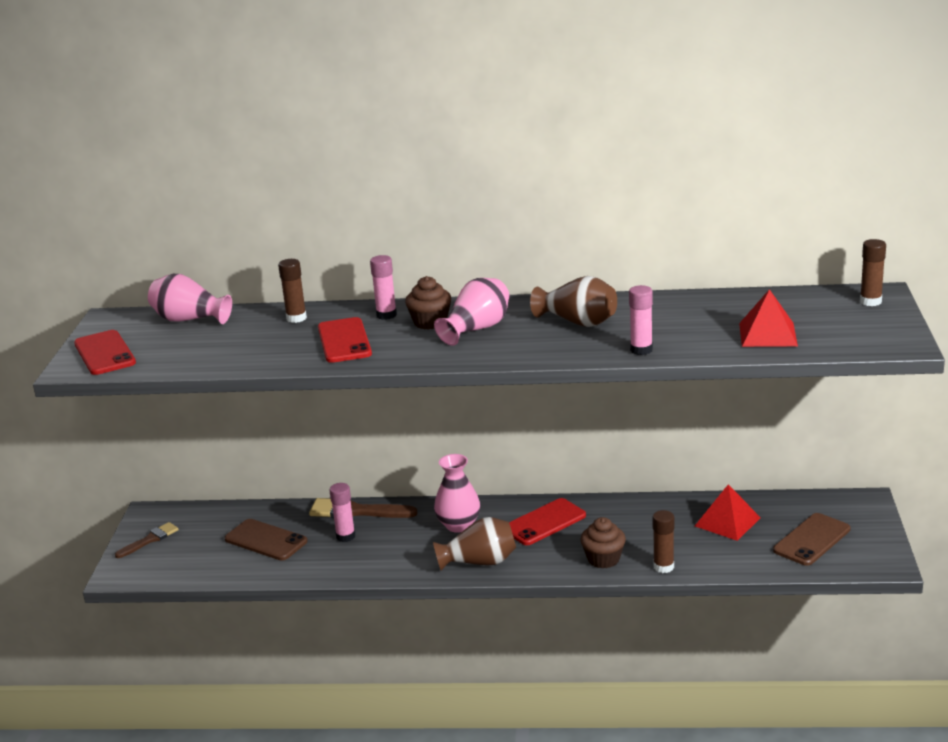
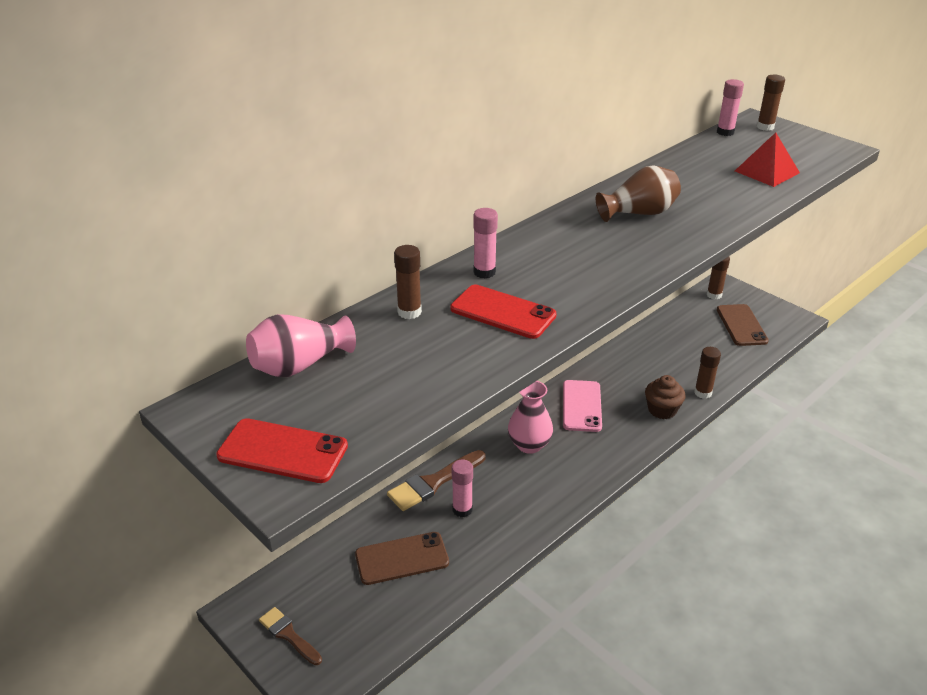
camera: 50 degrees left, 10 degrees up
(150, 540) = (288, 635): brown brush -> brown brush turned 45 degrees counterclockwise
(430, 322) = (535, 262): brown cupcake -> none
(477, 329) = (583, 251): pink vase -> none
(479, 562) = (593, 464): brown vase -> none
(544, 522) = (581, 406): red phone -> pink phone
(641, 350) = (726, 216): pink glue stick -> pink glue stick (725, 132)
(727, 521) = (681, 339): red pyramid -> none
(836, 504) = (714, 295): none -> brown glue stick

